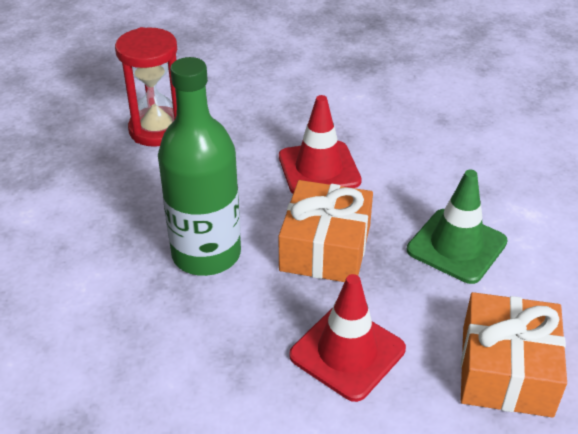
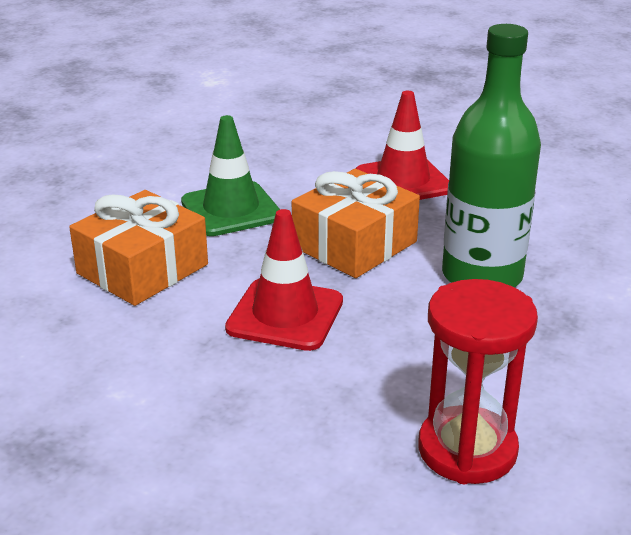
camera: 150 degrees left, 10 degrees down
(506, 370) = (295, 144): orange gift -> orange gift (142, 269)

